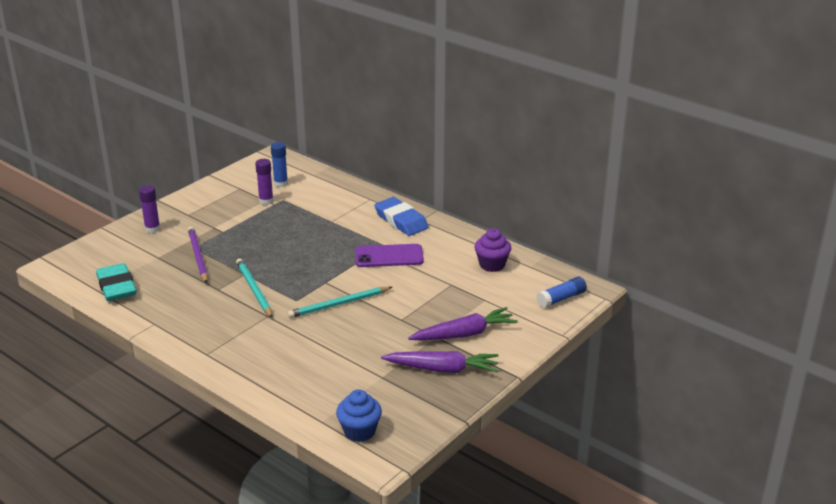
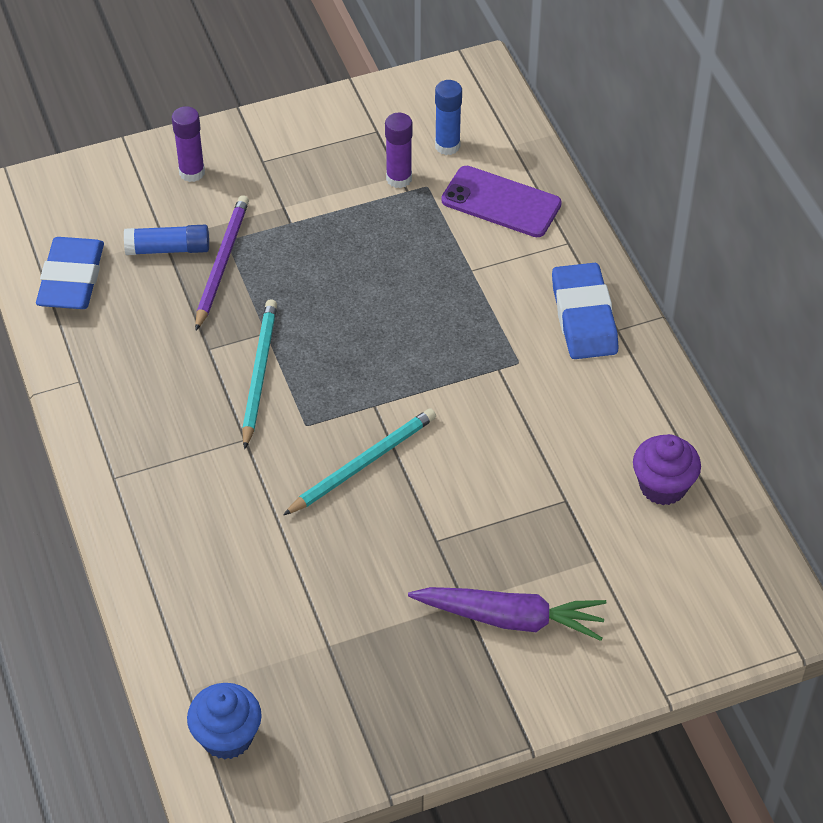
camera: 30 degrees right, 20 degrees up
(117, 287) = (71, 279): turquoise eraser -> blue eraser
(339, 304) = (363, 463): turquoise pencil -> turquoise pencil turned 135 degrees clockwise
(389, 256) = (509, 392): purple phone -> purple phone (501, 202)
(442, 369) = (427, 675): purple carrot -> none
(561, 299) = (722, 616): blue glue stick -> blue glue stick (168, 249)

